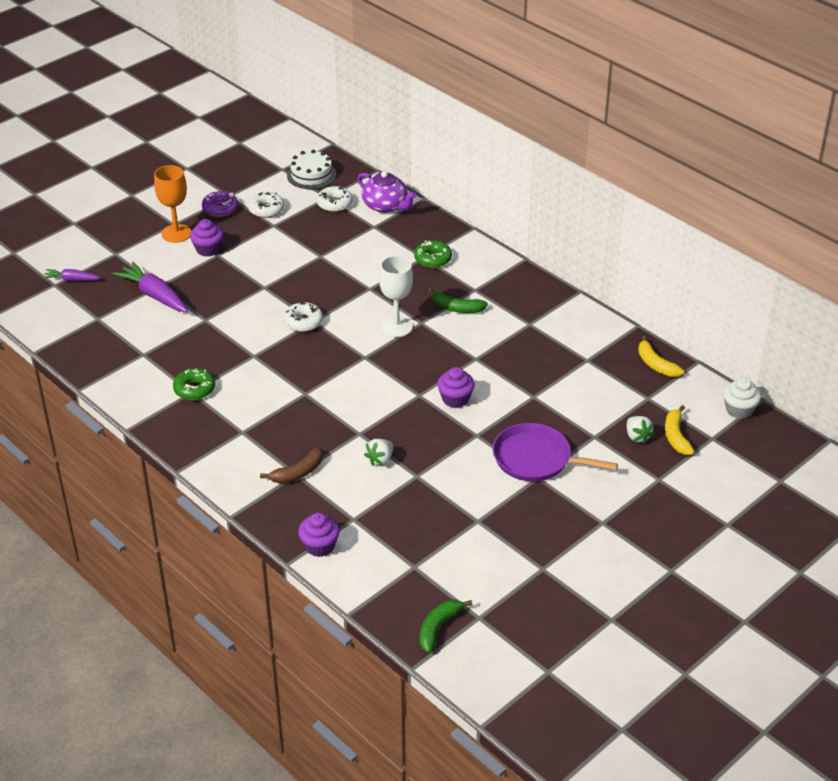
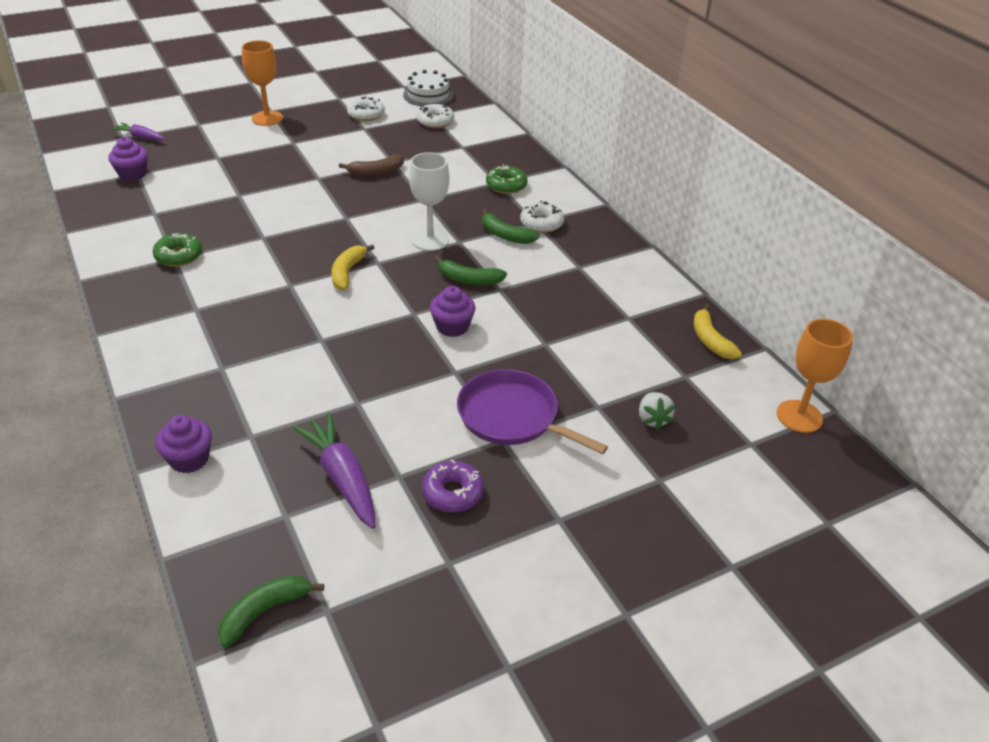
camera: 15 degrees right, 0 degrees up
(154, 295) = (206, 164): purple carrot -> purple carrot (342, 477)
(208, 249) = (287, 136): purple cupcake -> purple cupcake (132, 174)
(220, 208) = (323, 106): purple donut -> purple donut (452, 493)
(298, 472) = (224, 366): brown banana -> brown banana (375, 172)
(303, 322) = (335, 216): white donut -> white donut (541, 223)
(380, 459) = (326, 374): white strawberry -> none
(386, 206) = (485, 132): purple teapot -> none
(447, 355) = (468, 280): none -> green banana
(676, 436) = (703, 431): yellow banana -> yellow banana (347, 272)
(739, 410) = (799, 416): white cupcake -> orange goblet

